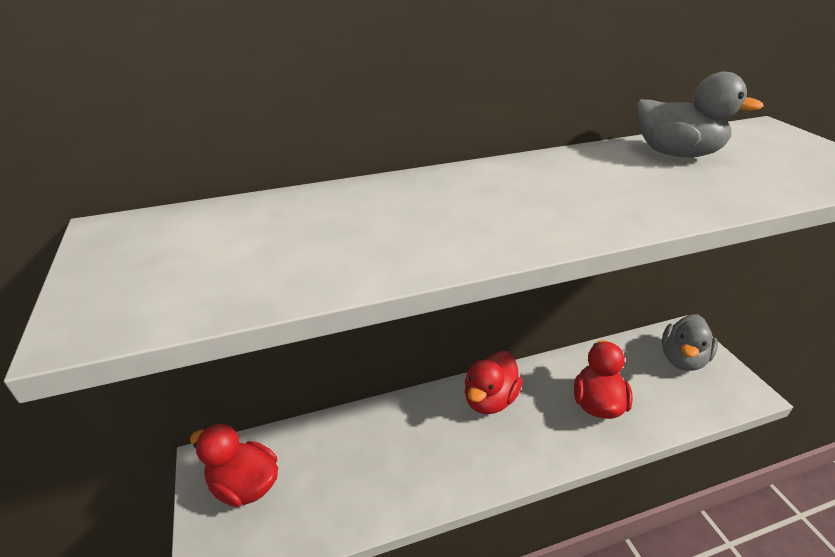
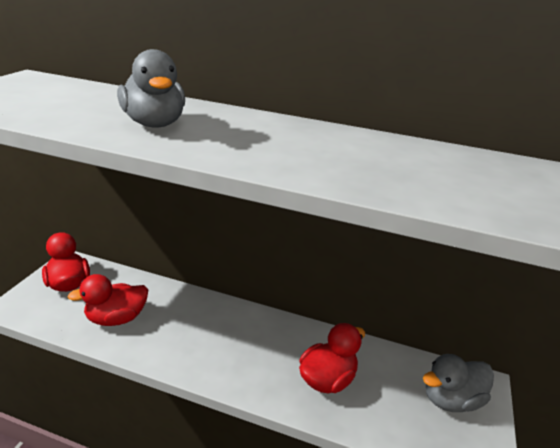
camera: 35 degrees right, 5 degrees down
(489, 399) = (252, 327): red duck -> red duck (117, 318)
(676, 154) = (422, 156): grey duck -> grey duck (155, 124)

